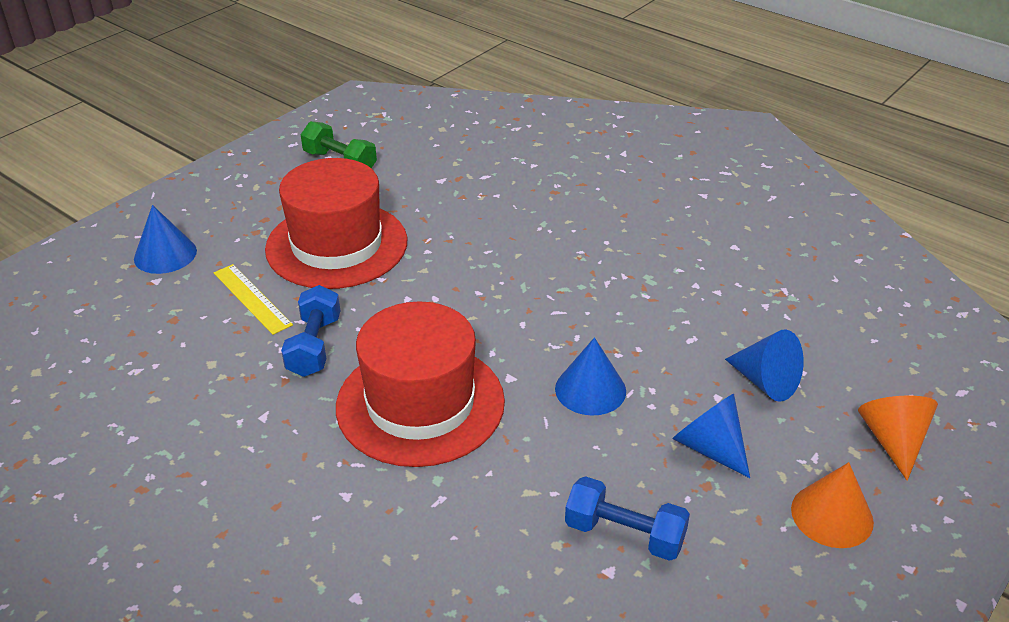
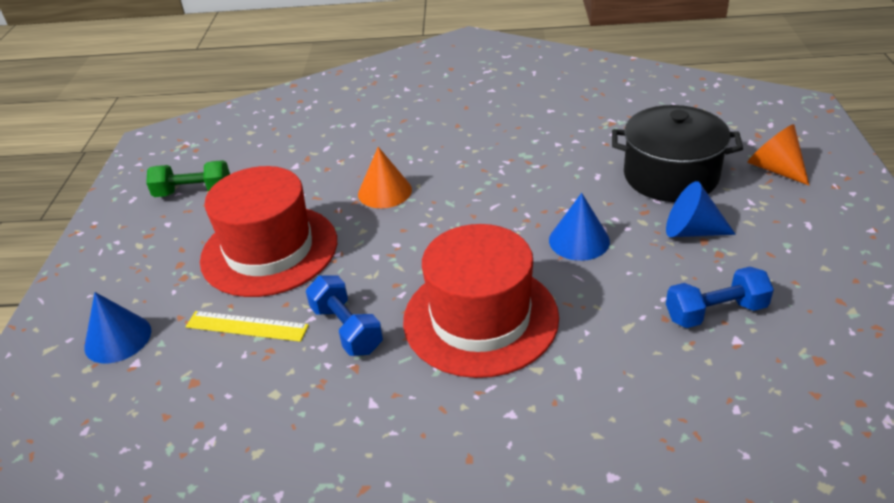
camera: 35 degrees left, 0 degrees up
(765, 382) = (670, 176): blue cone -> black pot
(832, 515) = (801, 227): orange cone -> orange cone (384, 191)

